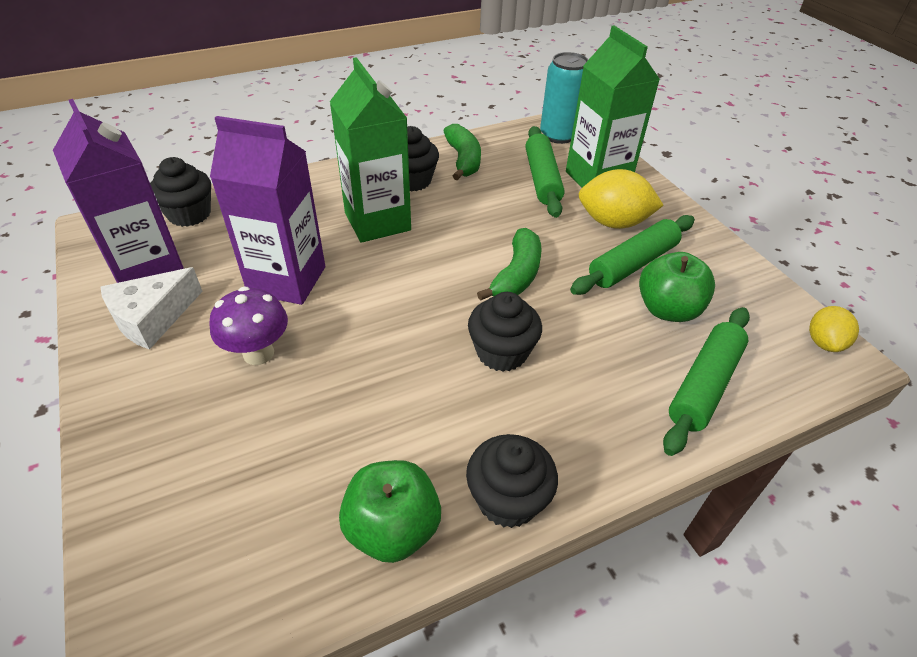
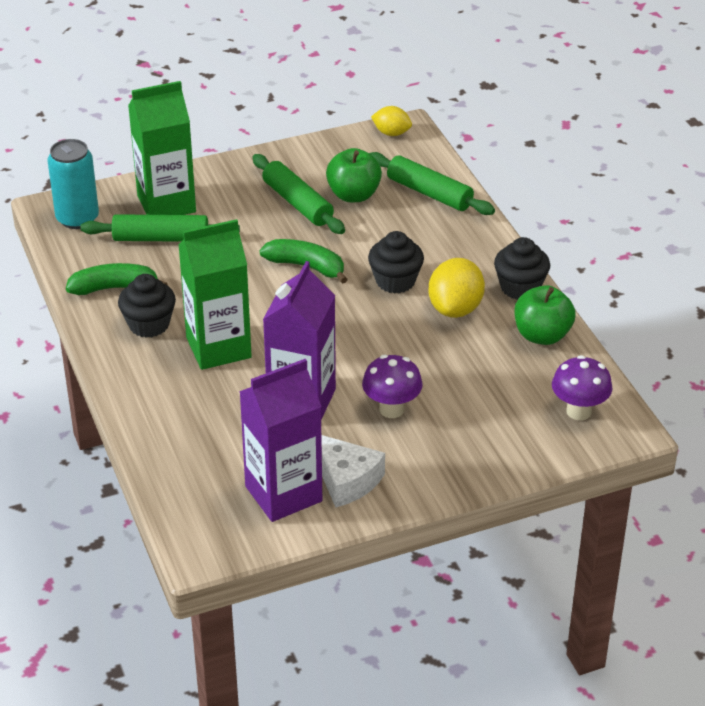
camera: 85 degrees left, 5 degrees down
(189, 214) = (187, 483): black cupcake -> none
(205, 579) = (579, 411): none -> purple mushroom
(613, 222) = (239, 205): yellow lemon -> yellow lemon (455, 309)

